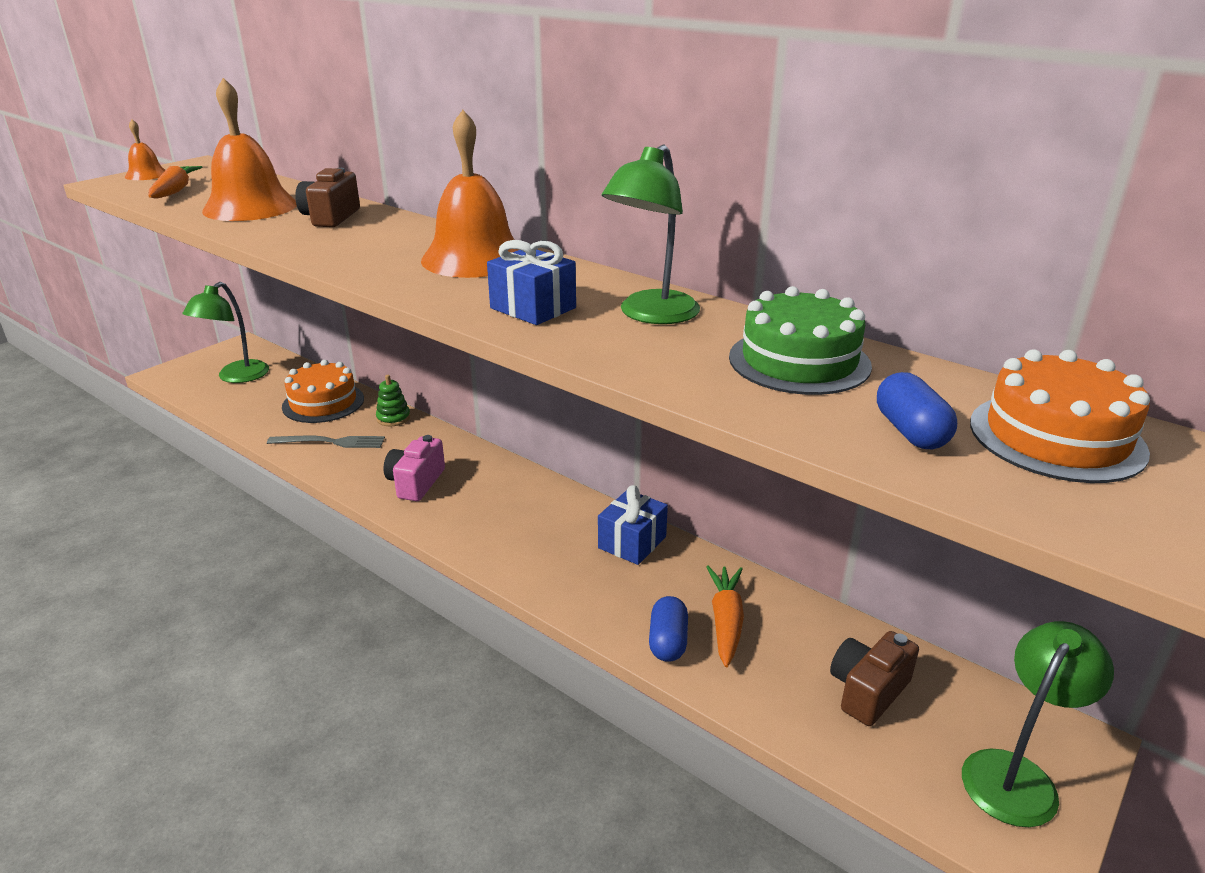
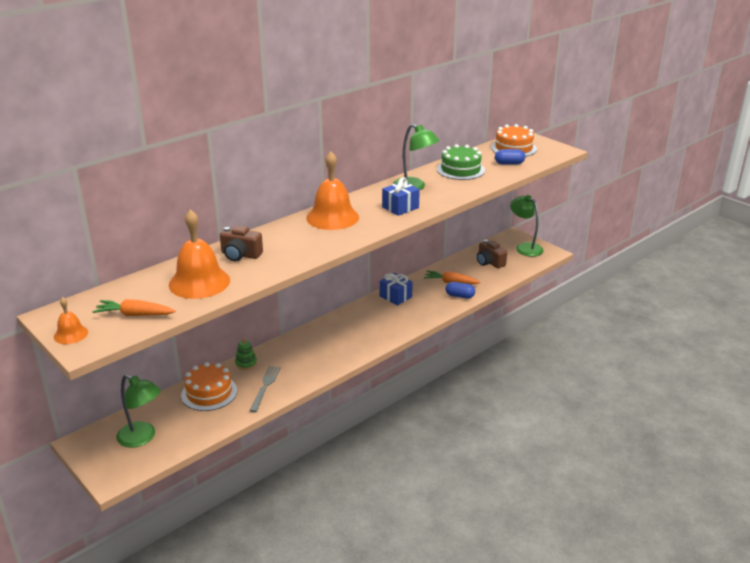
camera: 80 degrees left, 0 degrees up
(416, 483) = (324, 355): pink camera -> none

